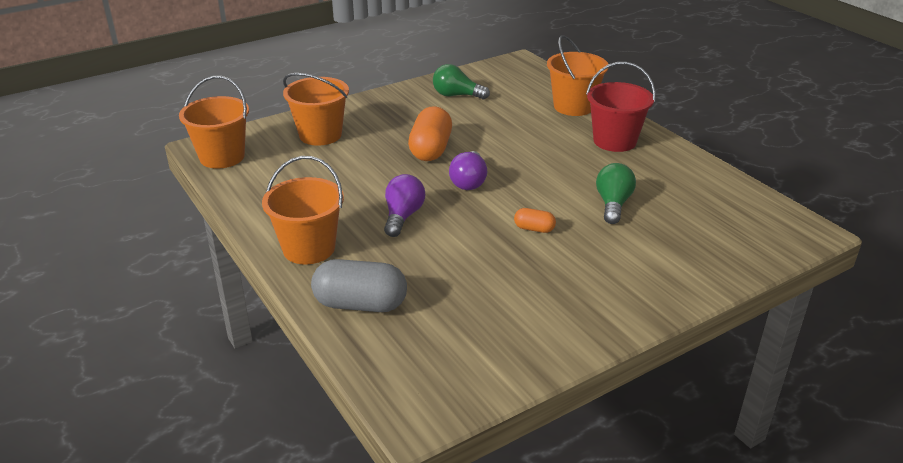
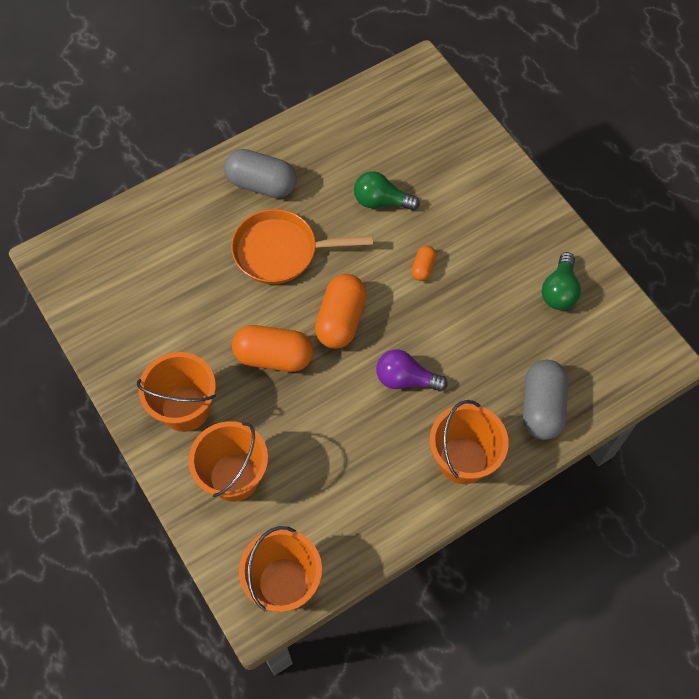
camera: 90 degrees left, 30 degrees up
(456, 95) = (141, 330): green light bulb -> green light bulb (559, 291)
(469, 182) = (341, 320): purple light bulb -> orange capsule
(541, 151) = (281, 251): none -> orange pan
(573, 106) = (181, 212): orange bucket -> orange bucket (185, 409)
(614, 141) = (261, 184): red bucket -> grey capsule

